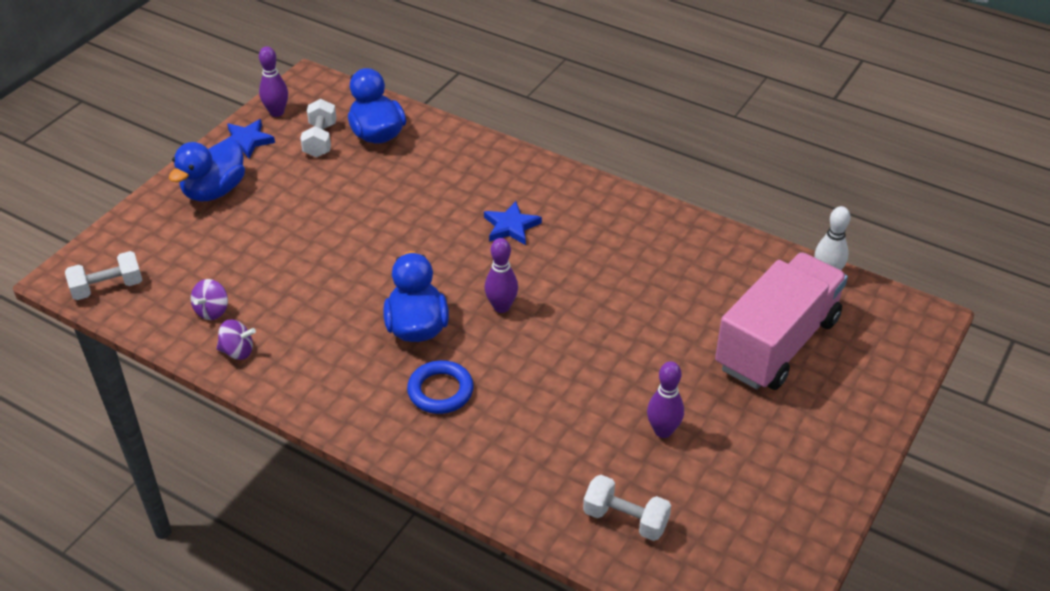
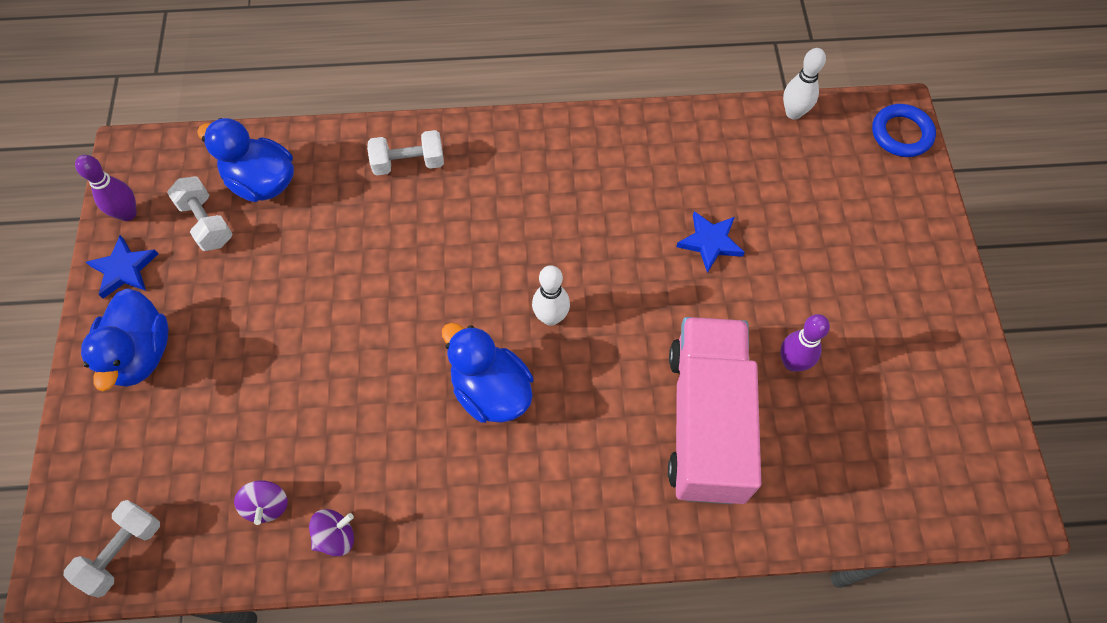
camera: 35 degrees left, 20 degrees up
(440, 391) = (571, 449): blue ring -> blue ring (901, 134)
(501, 307) = (551, 317): purple bowling pin -> white bowling pin
(511, 226) = (486, 218): blue star -> blue star (710, 242)
(625, 519) = (834, 477): white dumbbell -> white dumbbell (408, 163)
(777, 343) = (810, 210): pink truck -> pink truck (706, 422)

